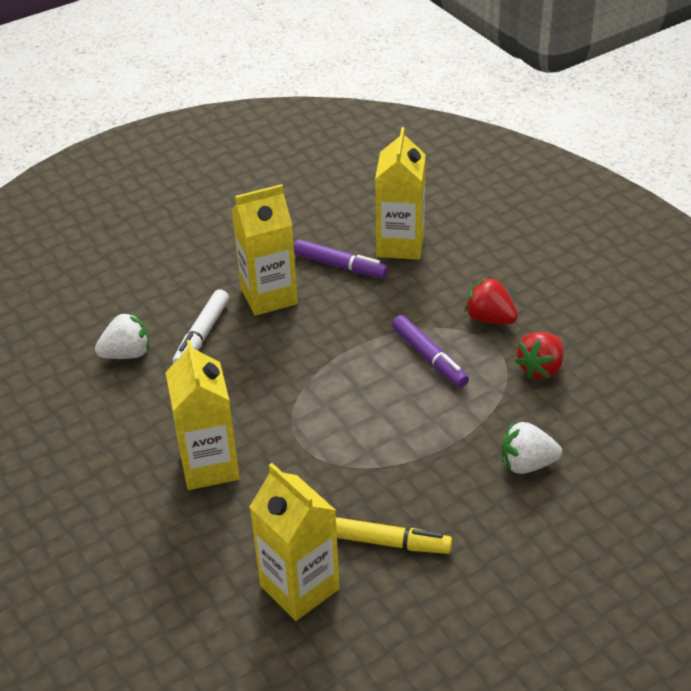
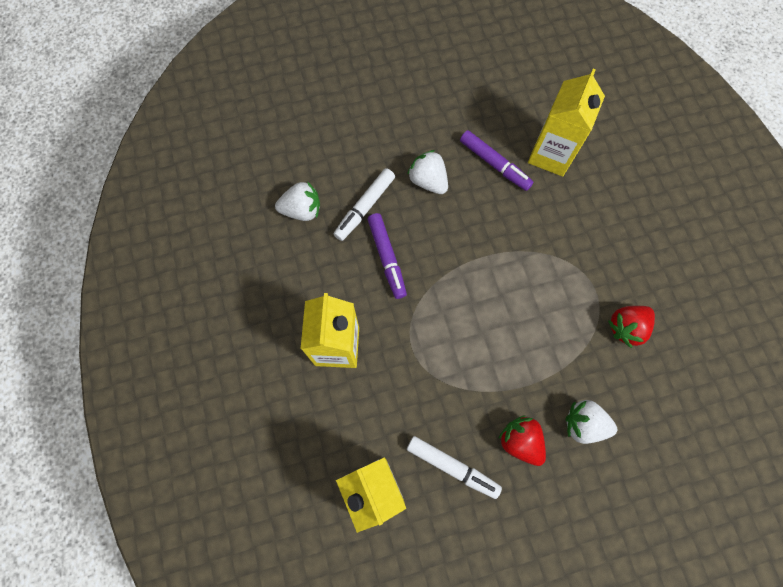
camera: 15 degrees right, 30 degrees up
(269, 296) = (428, 181): yellow carton -> white strawberry
(388, 542) = (452, 467): yellow marker -> white marker
(429, 357) = (539, 287): purple marker -> purple marker (387, 258)
(489, 318) = (601, 260): red strawberry -> red strawberry (520, 441)

